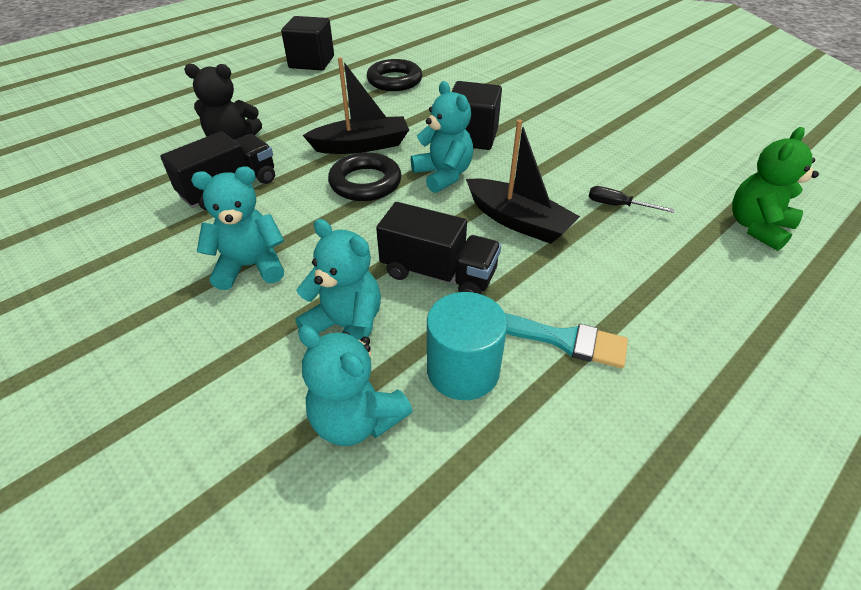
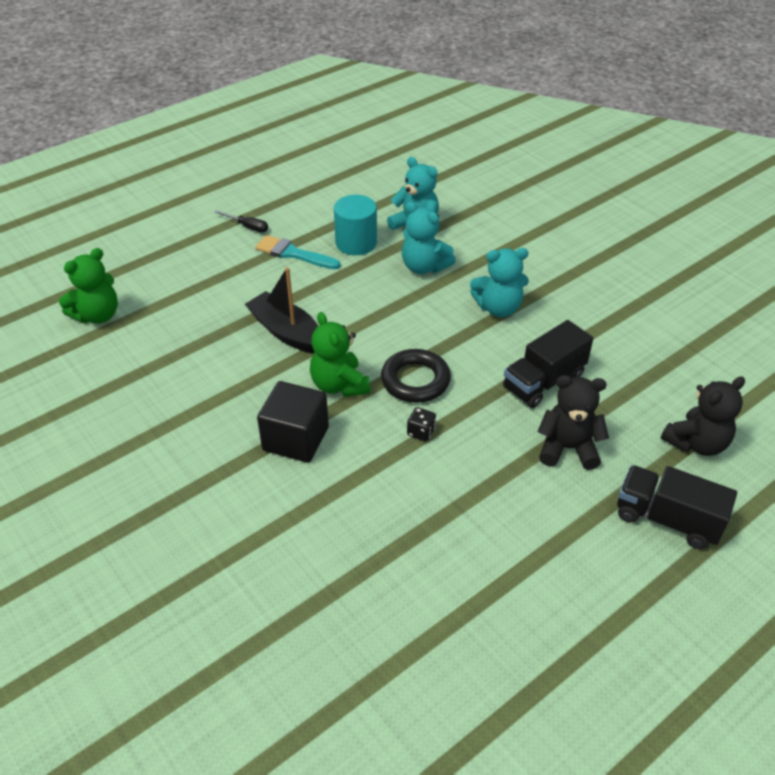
camera: 175 degrees left, 0 degrees up
(113, 150) = (696, 443): none -> black teddy bear
(311, 62) = (514, 643): black cube -> none
(361, 146) = (421, 432): black boat -> black dice
(394, 80) = (376, 571): black ring -> none
(438, 273) = (360, 295): black truck -> black truck (667, 519)
(443, 175) = (339, 385): turquoise teddy bear -> green teddy bear
(617, 205) = (194, 342): black screwdriver -> black screwdriver (247, 227)

